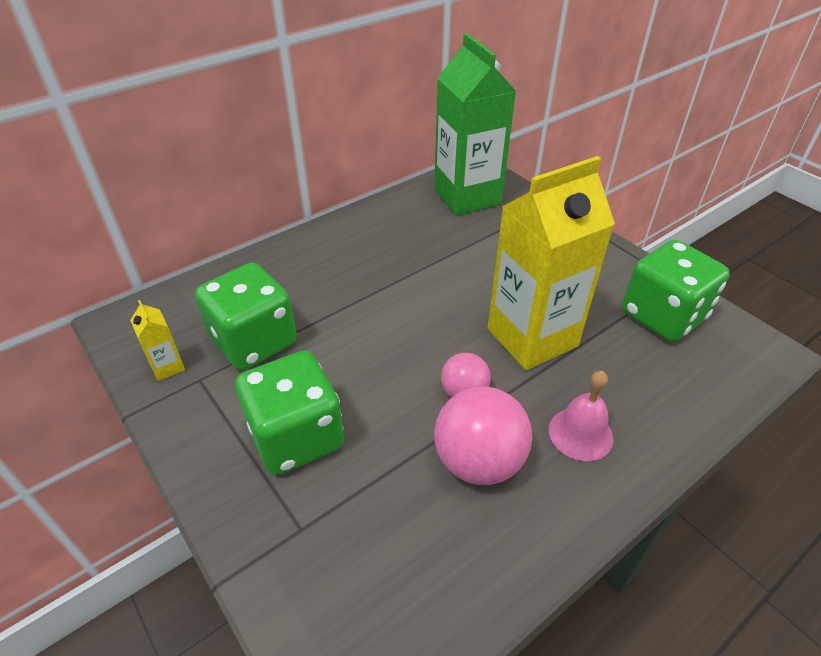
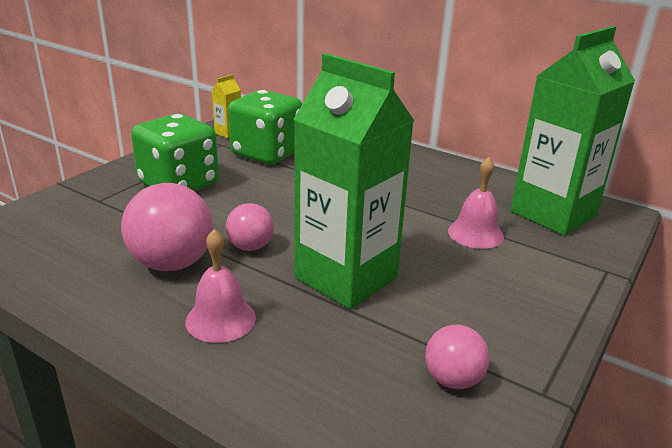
camera: 70 degrees right, 15 degrees down
(484, 245) = (475, 233): none -> pink bell
(532, 337) = (346, 277): yellow carton -> green carton
(663, 316) = (453, 379): green dice -> pink ball

